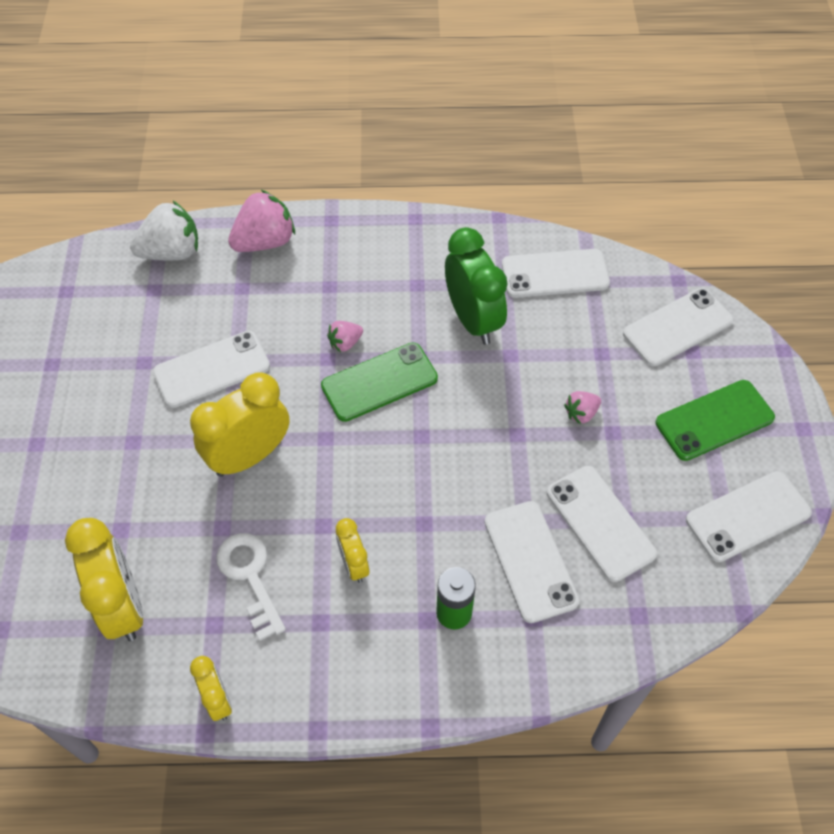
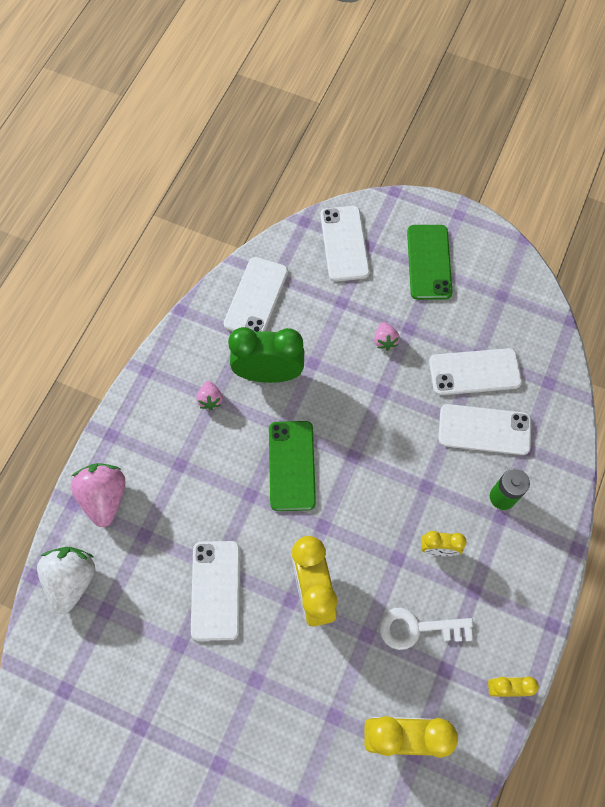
camera: 65 degrees left, 10 degrees up
(345, 343) = (242, 475): pink strawberry -> pink strawberry (210, 400)
(748, 516) = (507, 282): white phone -> none

